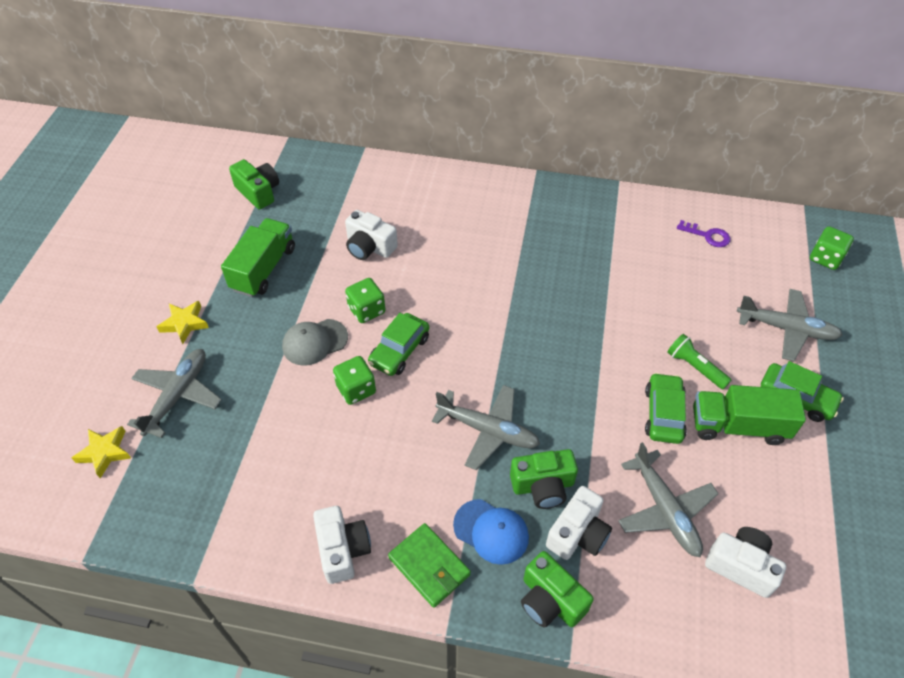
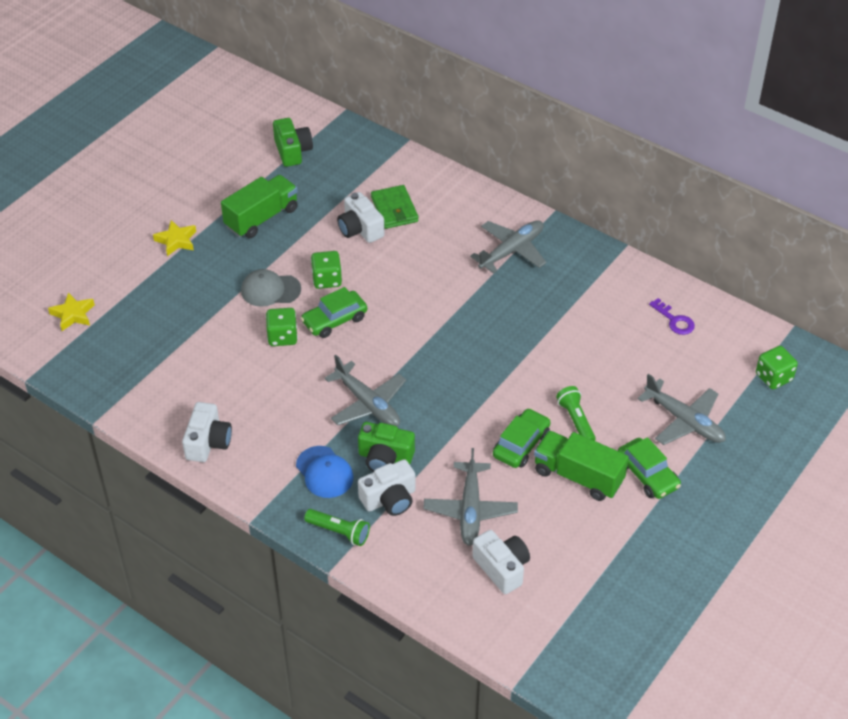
camera: 25 degrees right, 5 degrees down
(177, 396) = (144, 293): grey plane -> grey plane (511, 251)
(429, 566) = (264, 477): green wallet -> green wallet (394, 209)
(550, 600) = (339, 532): green camera -> green flashlight

